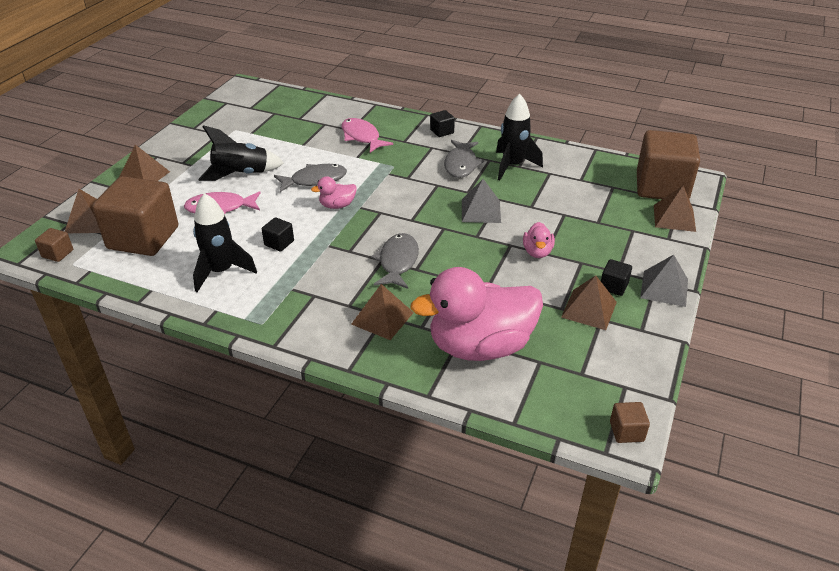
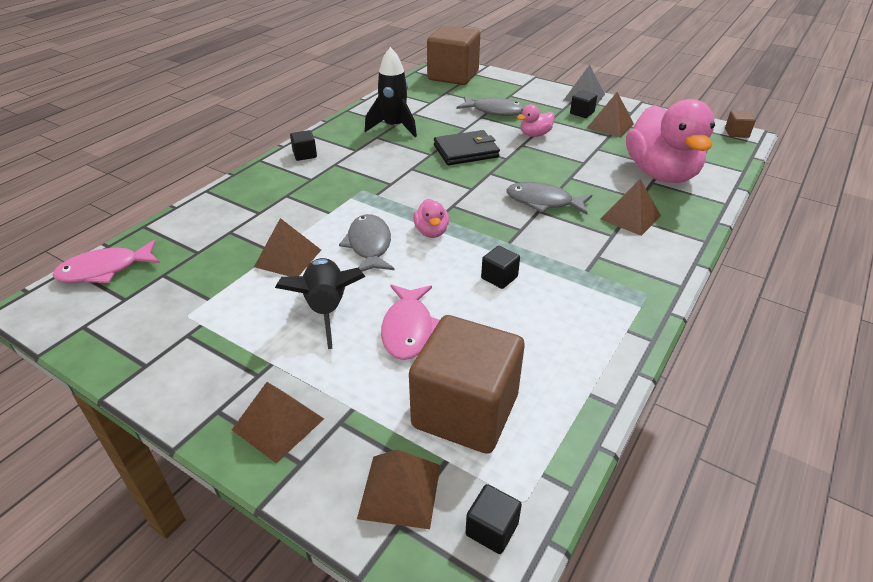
camera: 80 degrees left, 0 degrees up
(57, 253) = (492, 529): brown cube -> black cube
(221, 272) = (553, 326): black rocket -> none
(362, 137) = (284, 205): pink fish -> pink fish (105, 270)
(461, 164) = (379, 151): grey fish -> grey fish (494, 111)
(480, 211) = (466, 151): grey pyramid -> black wallet
(537, 252) = (535, 134): pink duck -> pink duck turned 135 degrees clockwise
(674, 218) = (496, 79): brown pyramid -> brown pyramid (288, 258)

